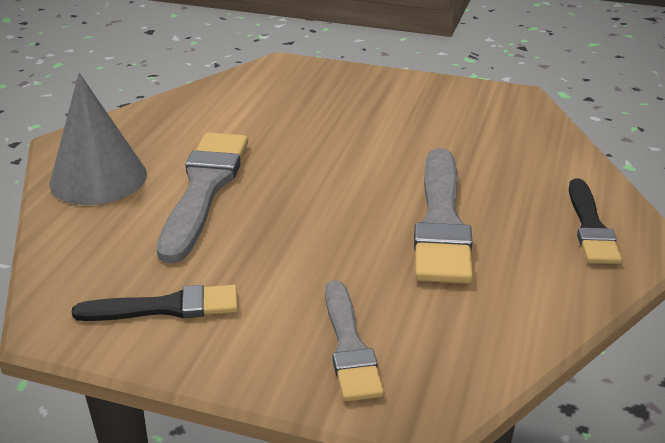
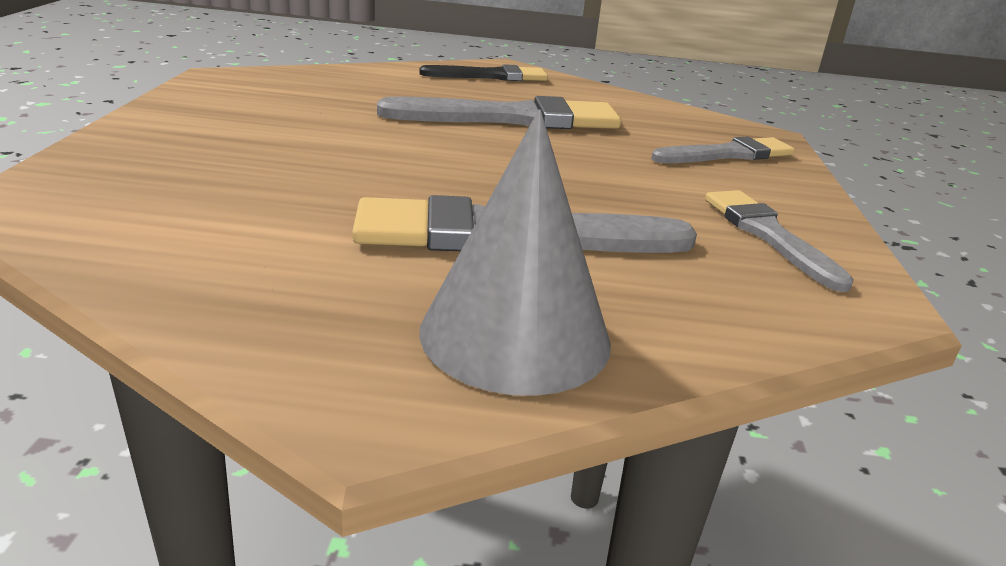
camera: 105 degrees left, 5 degrees down
(166, 307) = (768, 235): black brush -> grey brush

